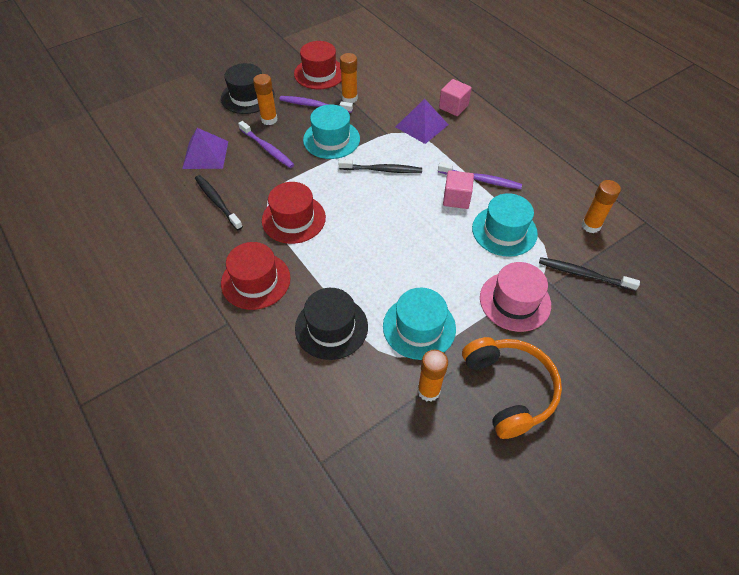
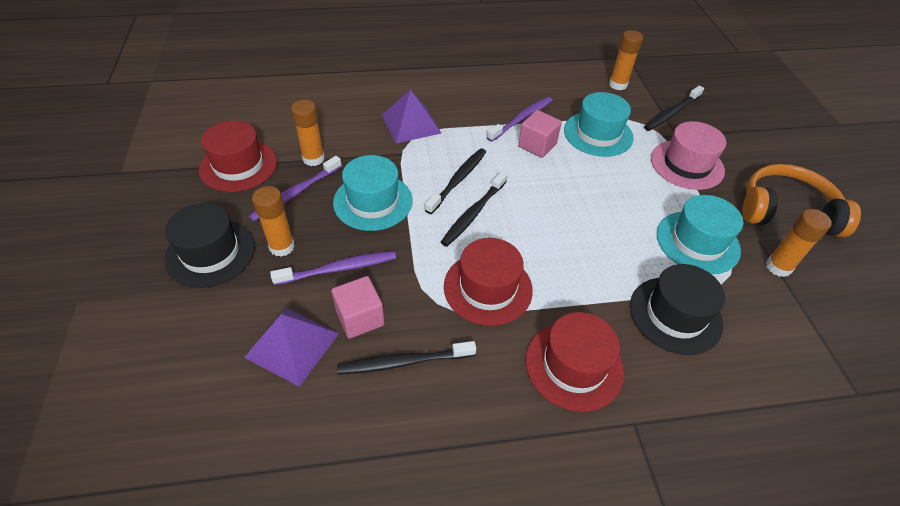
camera: 65 degrees left, 5 degrees down
(355, 189) = (473, 214): none -> black toothbrush
(453, 107) = (401, 91): pink cube -> pink cube (360, 318)

